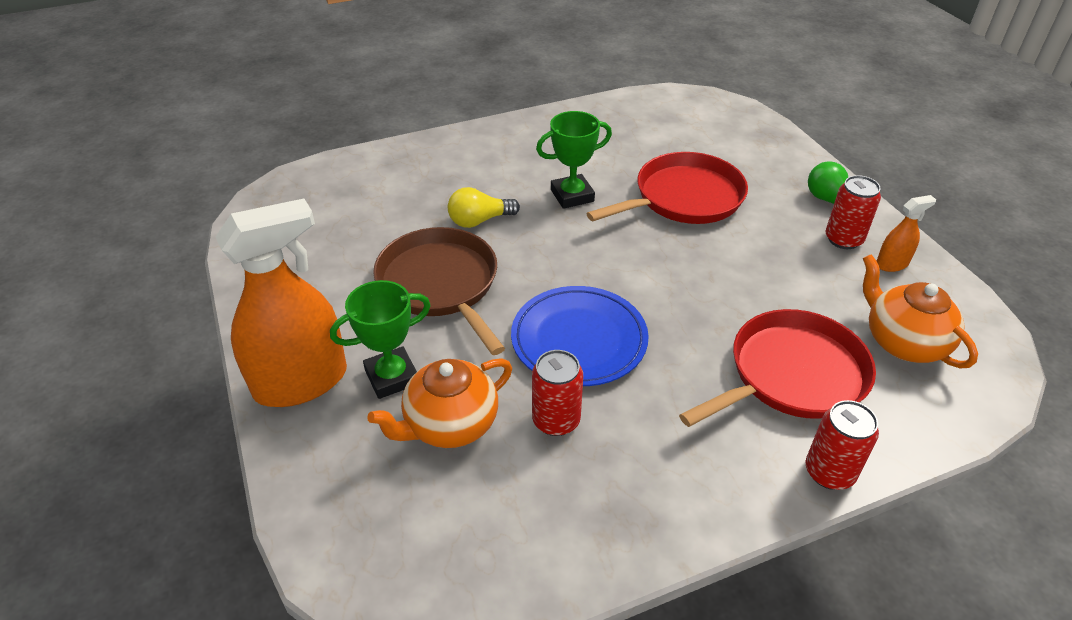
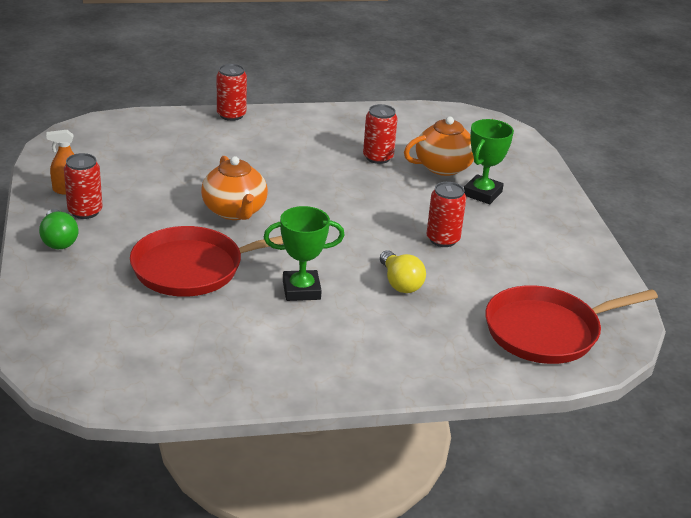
camera: 170 degrees left, 10 degrees down
(301, 382) = (545, 201): orange spray bottle -> none
(392, 377) = (482, 193): green trophy -> green trophy turned 45 degrees counterclockwise
(441, 285) = (443, 239): brown pan -> red can
(479, 221) = (400, 283): yellow light bulb -> yellow light bulb turned 75 degrees clockwise
(579, 340) = (346, 189): blue plate -> none
(791, 375) = (213, 150): red pan -> red pan (547, 331)
(903, 342) = (120, 151): orange teapot -> orange teapot (235, 211)

